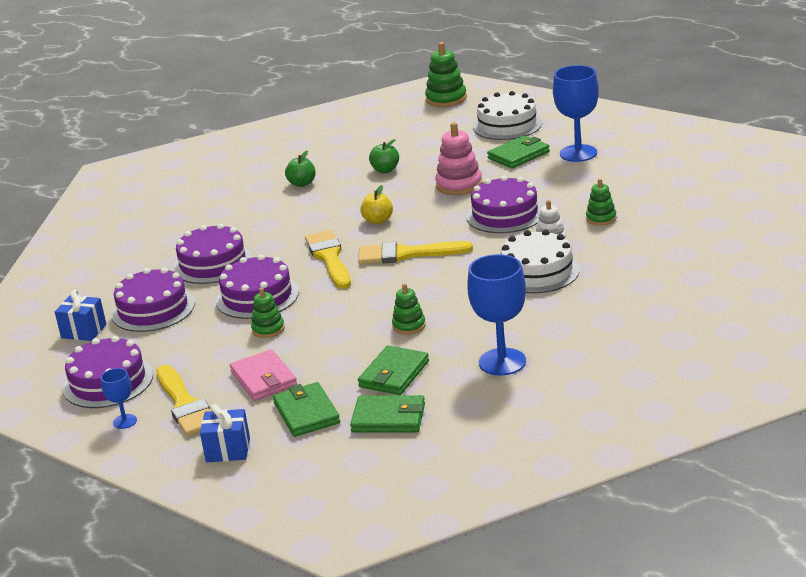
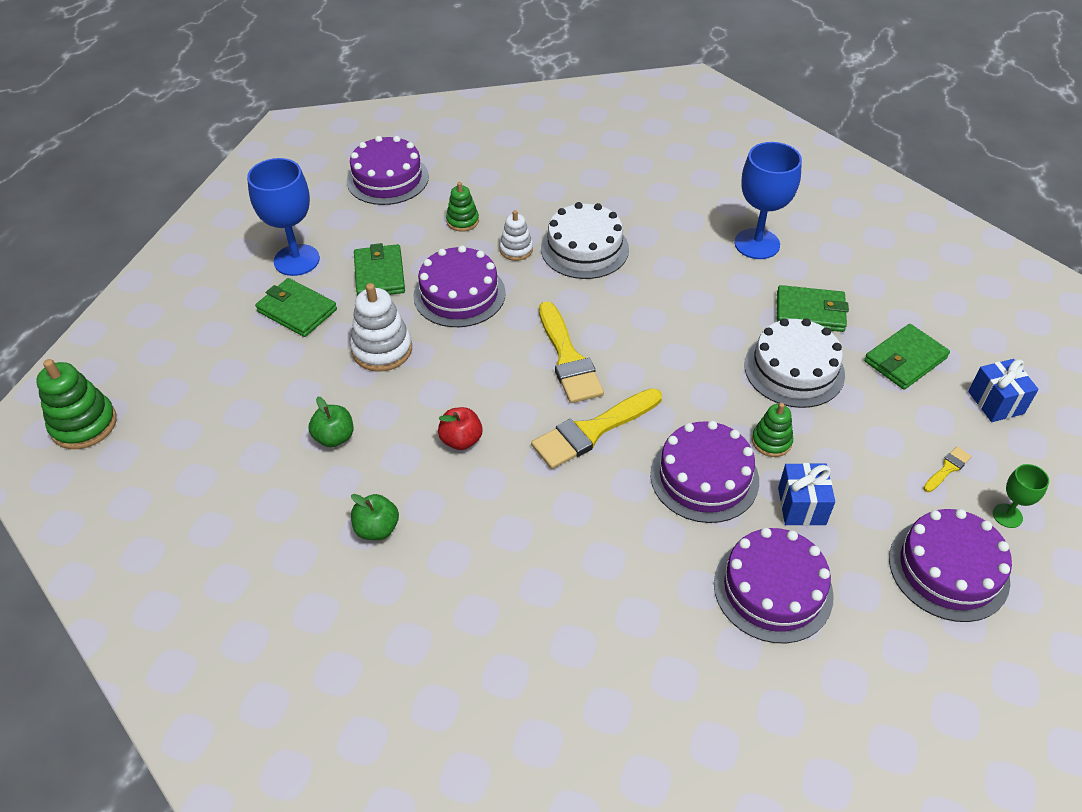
camera: 110 degrees left, 20 degrees up
(84, 331) = (857, 657): blue gift -> blue gift (801, 506)
(125, 421) = (1007, 515): blue goblet -> green goblet
(185, 405) = (947, 468): yellow brush -> yellow brush, size x0.45
(213, 263) = (635, 561): purple cake -> purple cake (387, 179)
(264, 379) = (867, 413): pink wallet -> none
(354, 211) = (461, 440): none -> red apple
(378, 220) = (486, 407): yellow apple -> none
(388, 418) = (880, 299): green wallet -> green wallet (379, 274)
(409, 326) = (719, 321): green stacking toy -> none
(459, 185) = (382, 350): pink stacking toy -> white stacking toy
(507, 125) = (198, 338): white cake -> white cake (794, 369)

